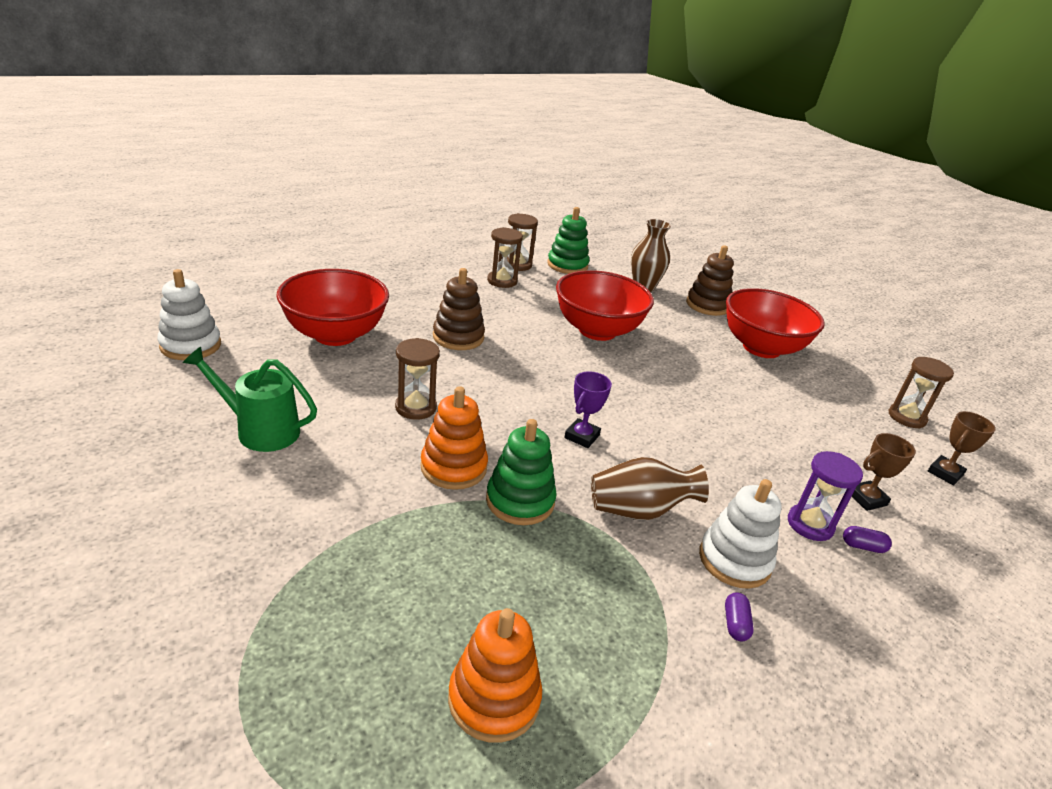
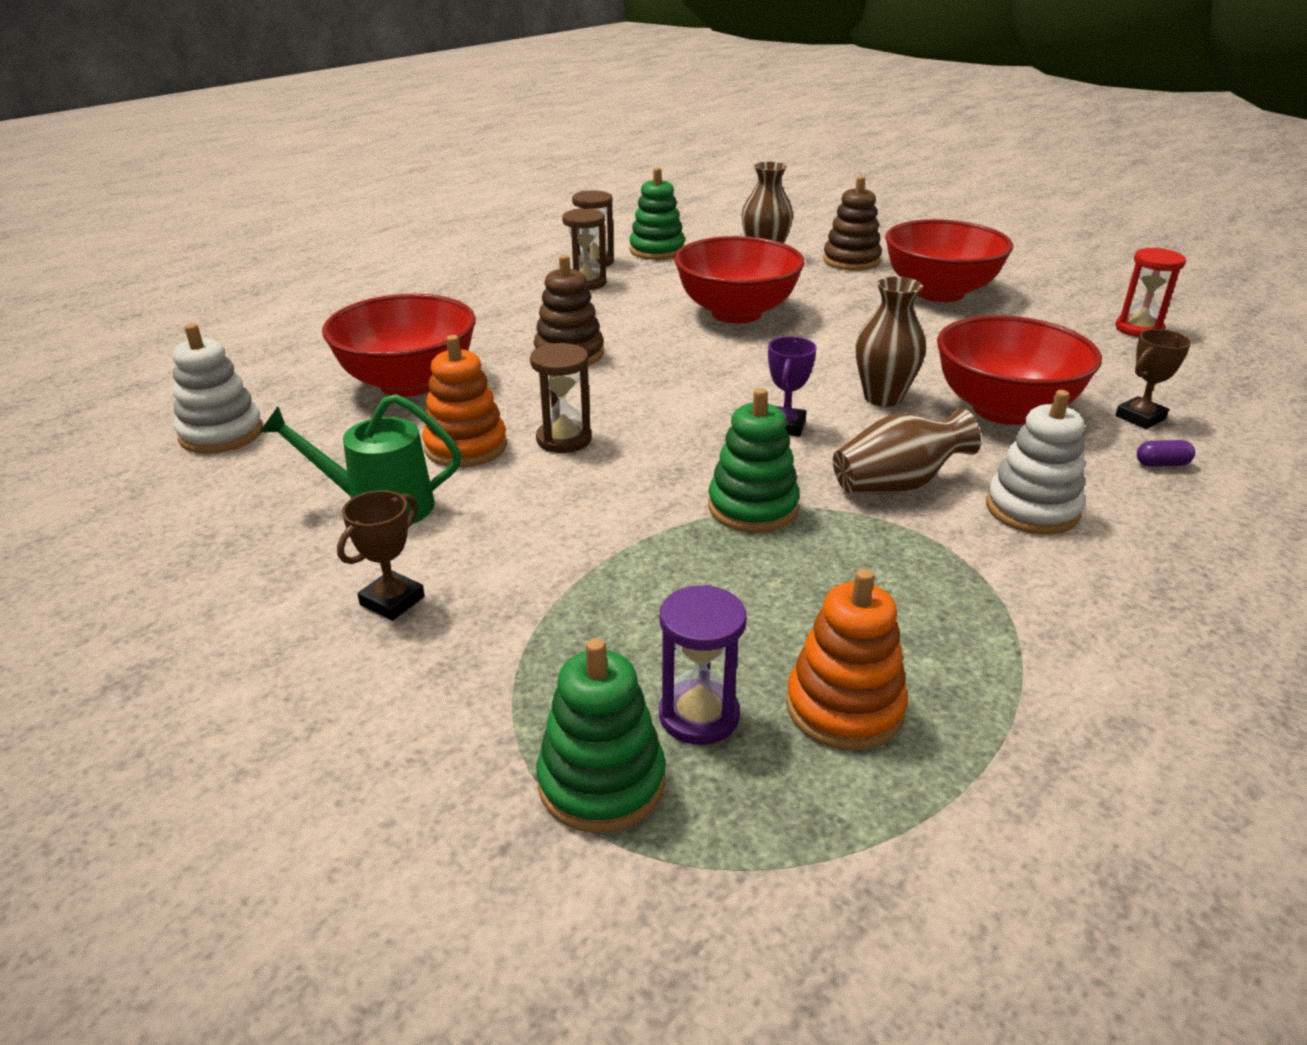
camera: 10 degrees left, 0 degrees up
(282, 709) = (601, 782): none -> green stacking toy
(453, 467) = (651, 491): orange stacking toy -> orange stacking toy (466, 447)
(669, 430) = (883, 398): none -> brown vase
(735, 624) = (1068, 570): purple capsule -> none
(758, 464) = (1004, 410): none -> red bowl
(810, 524) = (1093, 456): purple hourglass -> purple hourglass (699, 716)
(906, 417) = (1138, 329): brown hourglass -> red hourglass
(945, 473) = (1208, 374): brown trophy -> brown trophy (392, 601)

